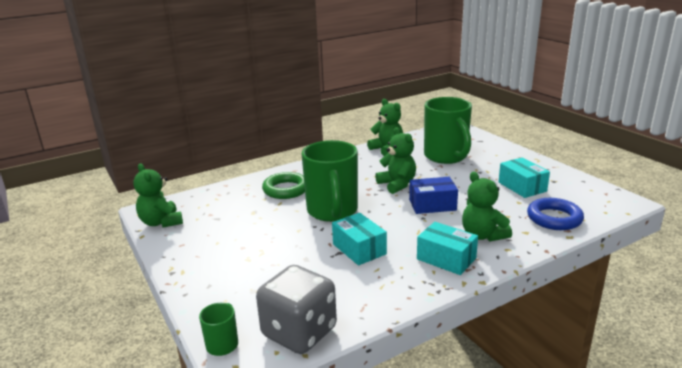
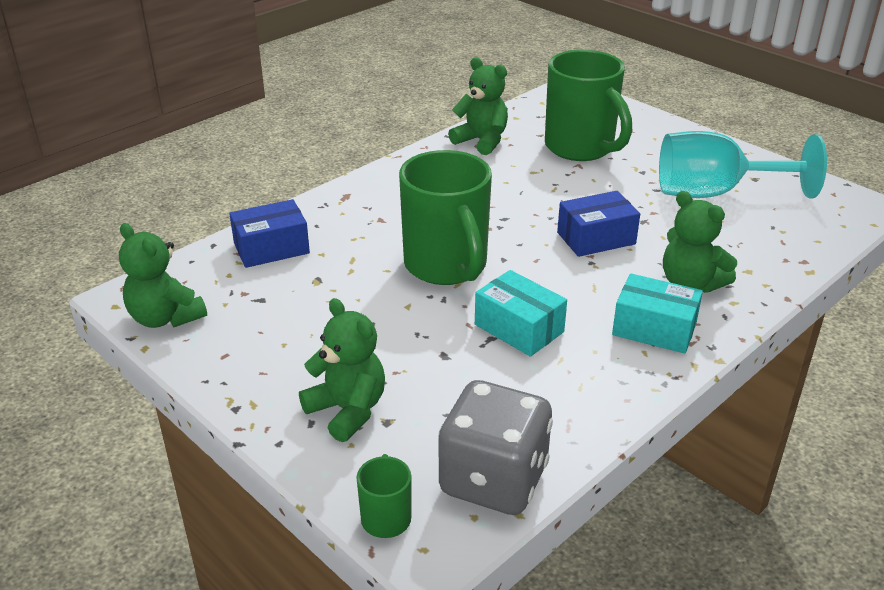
camera: 15 degrees left, 10 degrees up
(238, 193) = (271, 248): none -> blue box
(286, 189) = (350, 233): green ring -> none
(397, 185) = (526, 207): green teddy bear -> green teddy bear (347, 410)
(522, 187) = (714, 193): turquoise box -> turquoise goblet
(554, 218) = (779, 243): blue ring -> none

